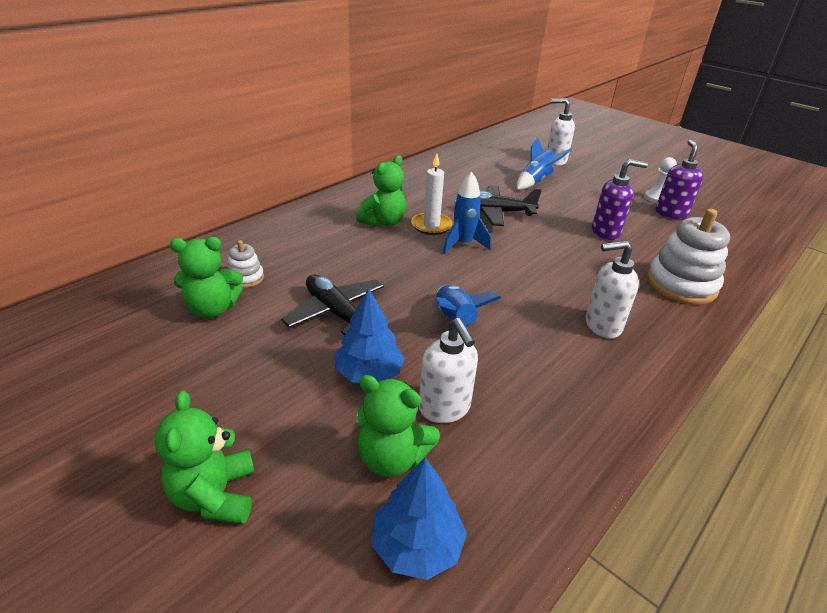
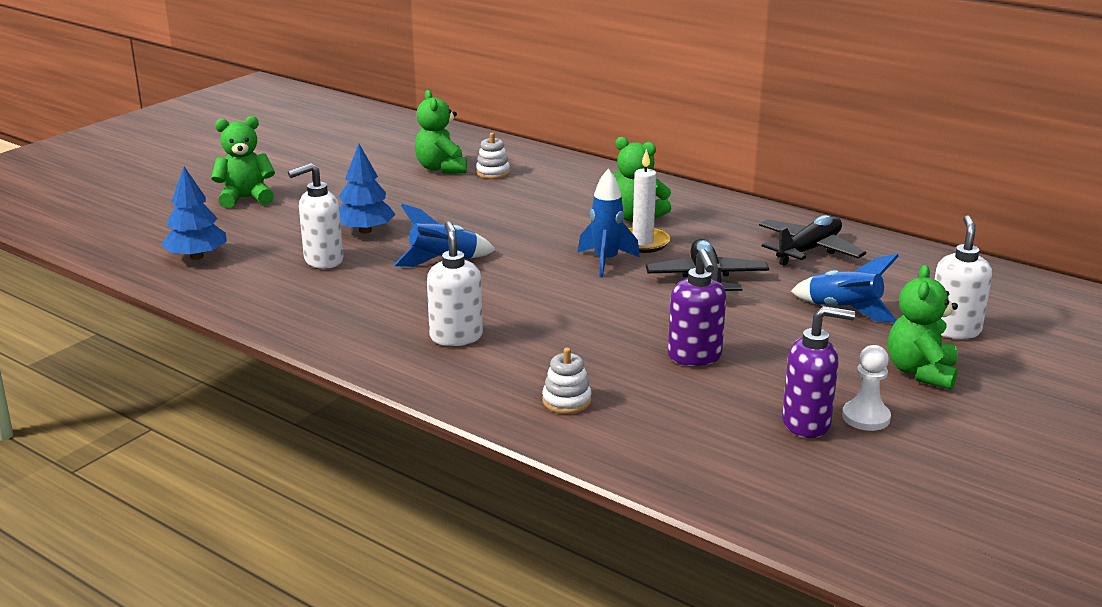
camera: 85 degrees right, 10 degrees down
(336, 312) = (448, 211): black plane -> black plane (809, 250)
(392, 457) = (272, 245): green teddy bear -> green teddy bear (921, 372)
(681, 284) = (566, 401): white stacking toy -> white stacking toy, size x0.50

